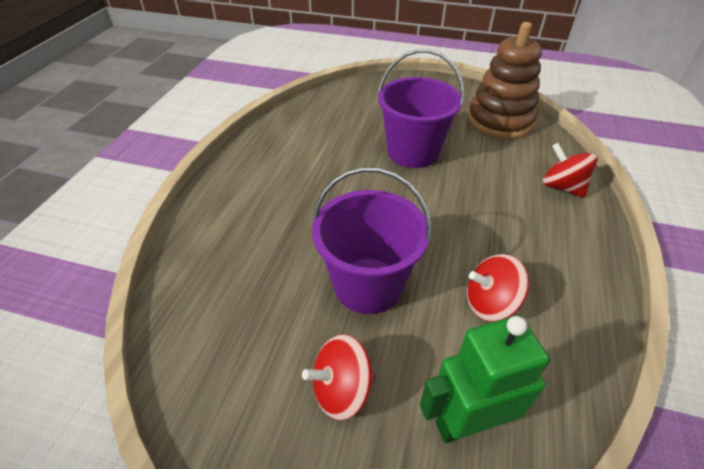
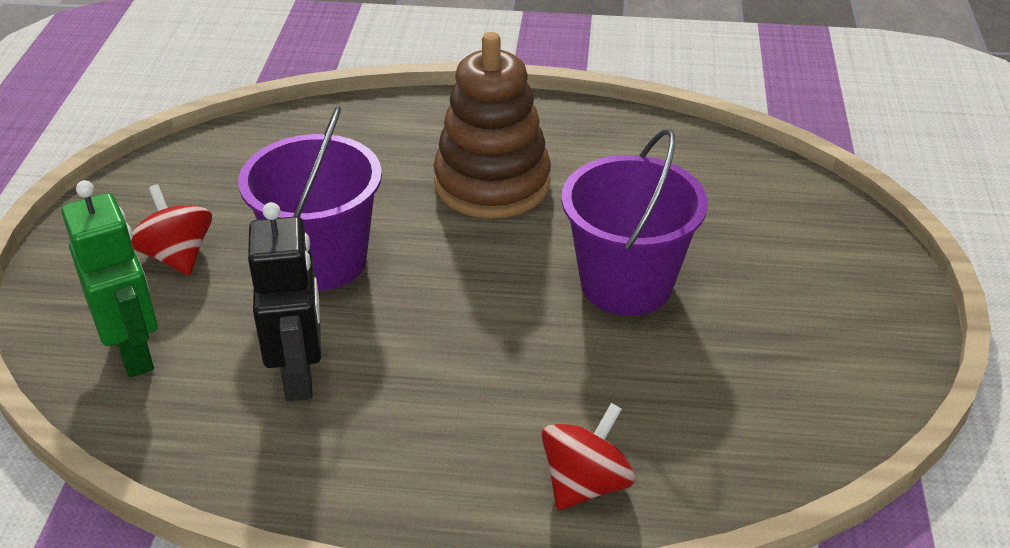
camera: 80 degrees right, 5 degrees down
(490, 303) = (300, 374): red spinning top -> black robot
(499, 121) = (787, 403): brown stacking toy -> brown stacking toy (492, 183)

